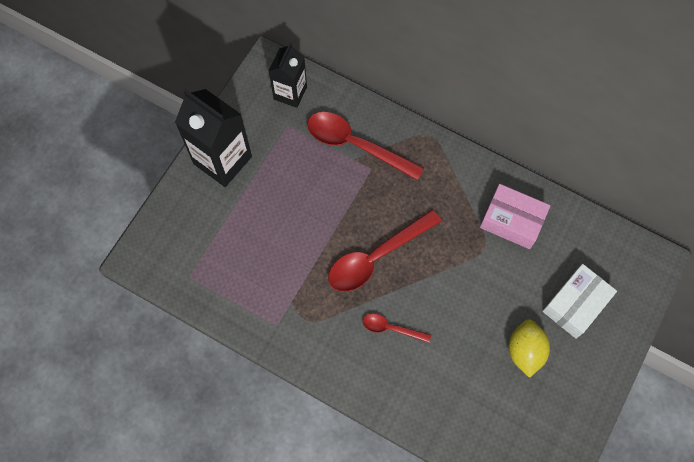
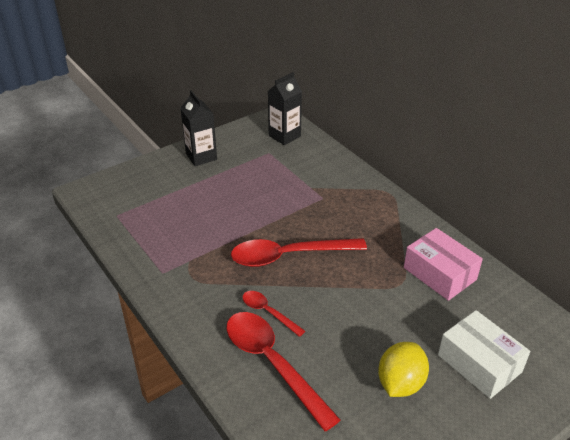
camera: 25 degrees right, 30 degrees down
(222, 160) = (201, 156): black carton -> black carton, size x0.63
(356, 145) = (319, 179): red spoon -> red spoon (273, 363)
(575, 304) = (479, 363): white box -> white box turned 75 degrees clockwise

